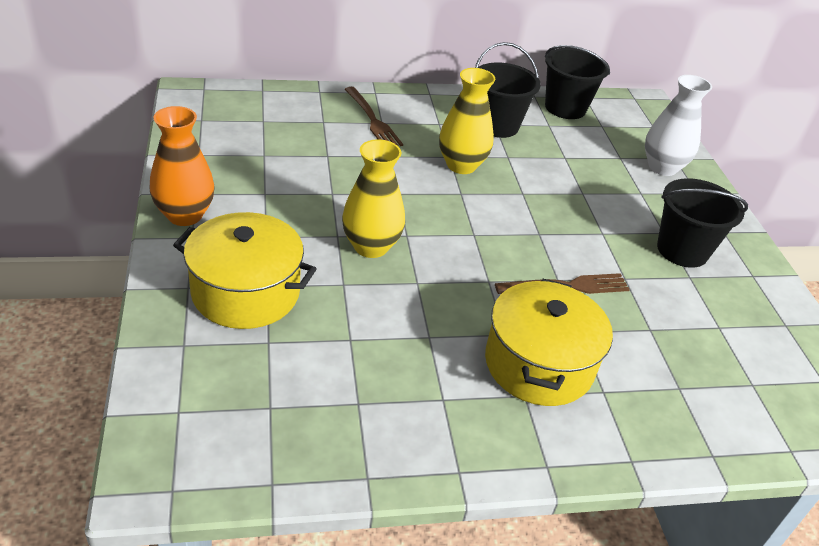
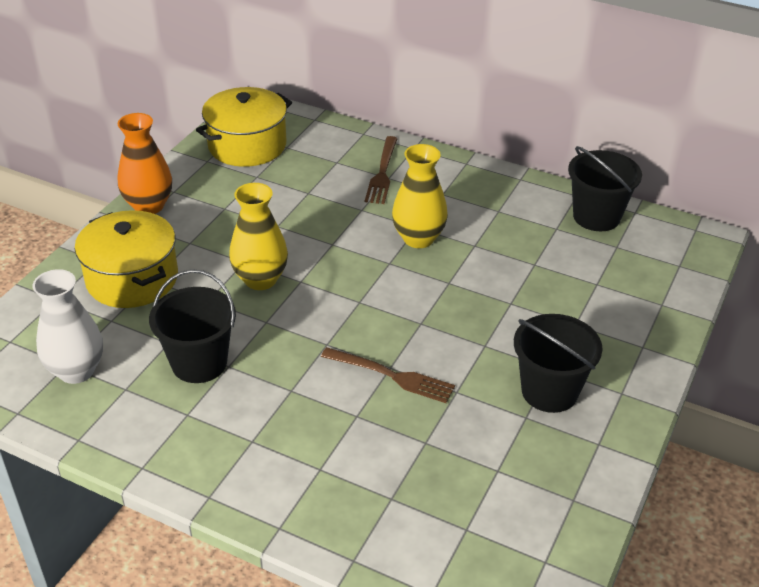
camera: 40 degrees right, 0 degrees up
(497, 125) = (499, 212): black bucket -> black bucket (199, 363)
(538, 364) = (290, 424): yellow pot -> yellow pot (247, 145)
(662, 167) = (633, 308): white vase -> white vase (76, 371)

